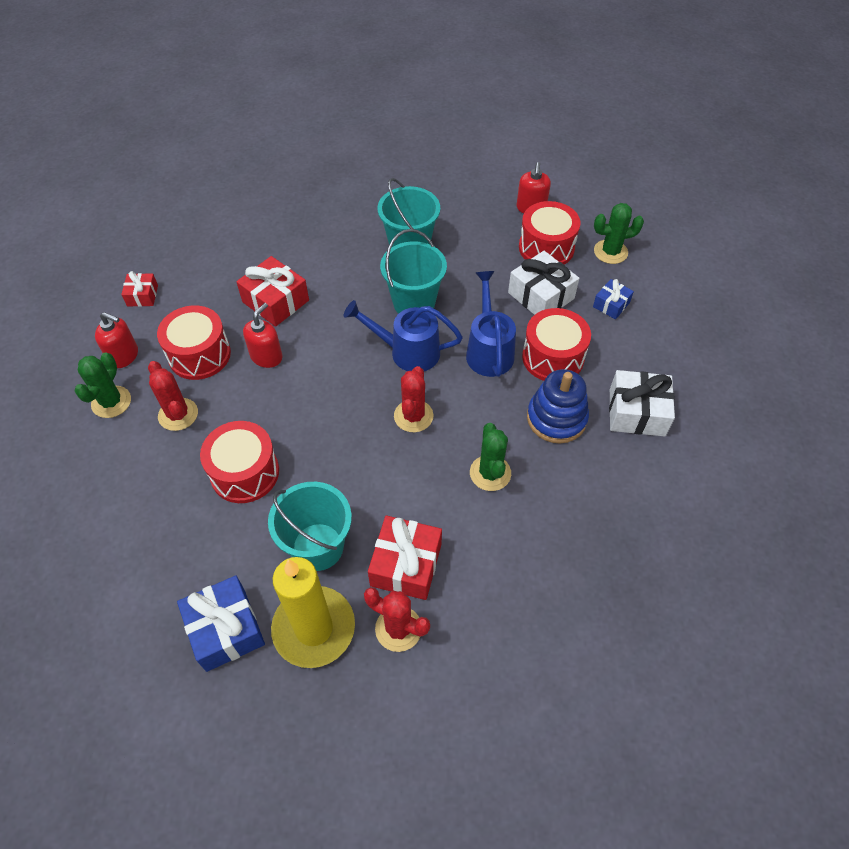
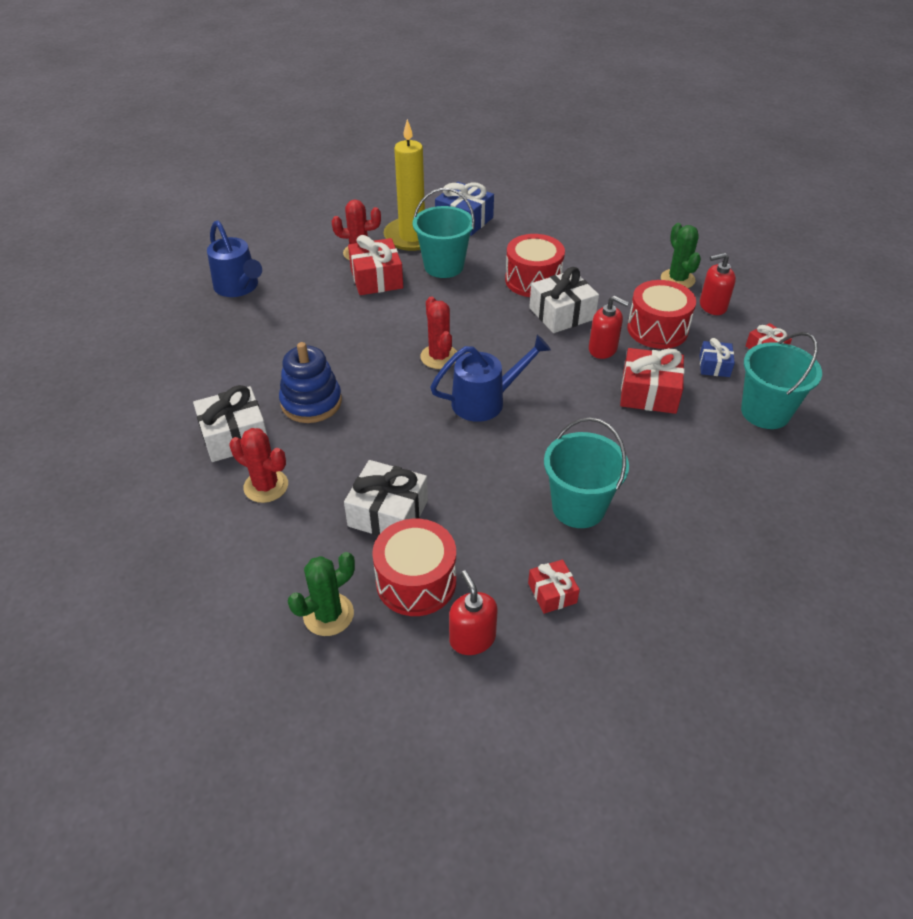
camera: 150 degrees right, 10 degrees down
(178, 414) = (621, 291): red cactus -> red cactus (266, 486)
(261, 413) = (562, 314): none -> white gift
(266, 356) = (603, 349): red soap dispenser -> red soap dispenser turned 60 degrees counterclockwise
(414, 303) = (518, 447): turquoise bucket -> turquoise bucket (765, 412)
(468, 210) = (552, 593): none -> red gift
(489, 350) = (409, 434): blue watering can -> blue watering can (239, 288)
(490, 473) = (348, 345): green cactus -> none
(553, 357) = (340, 452): red drum -> none
(611, 305) = (300, 538): blue gift -> blue gift (714, 366)

